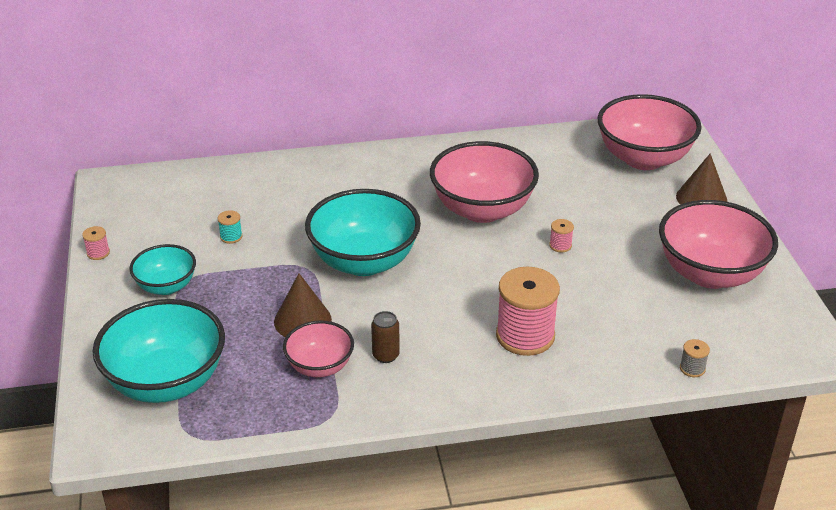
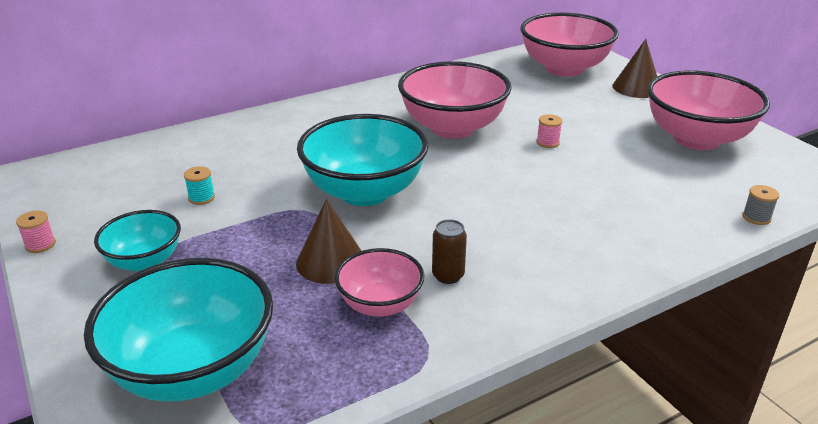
camera: 20 degrees left, 5 degrees down
(525, 336) = (578, 224): pink spool -> none

